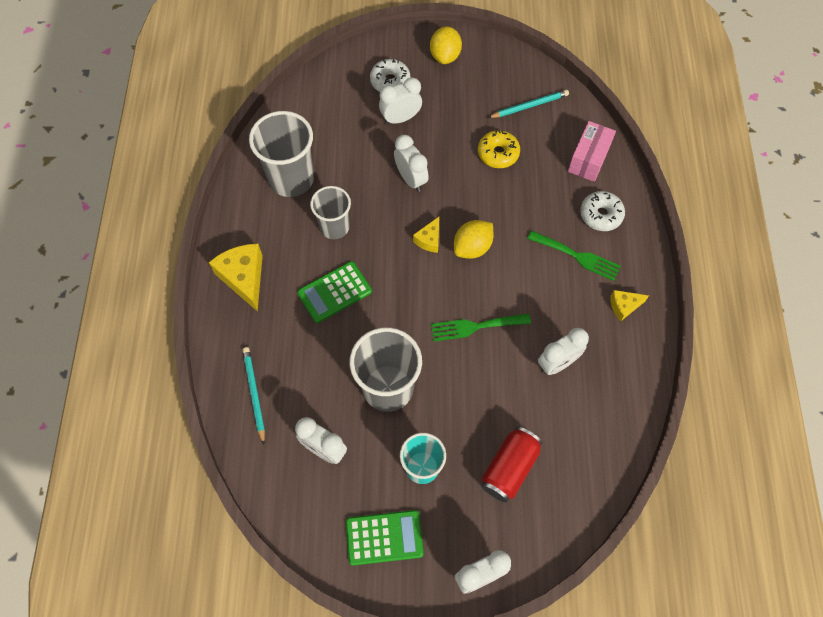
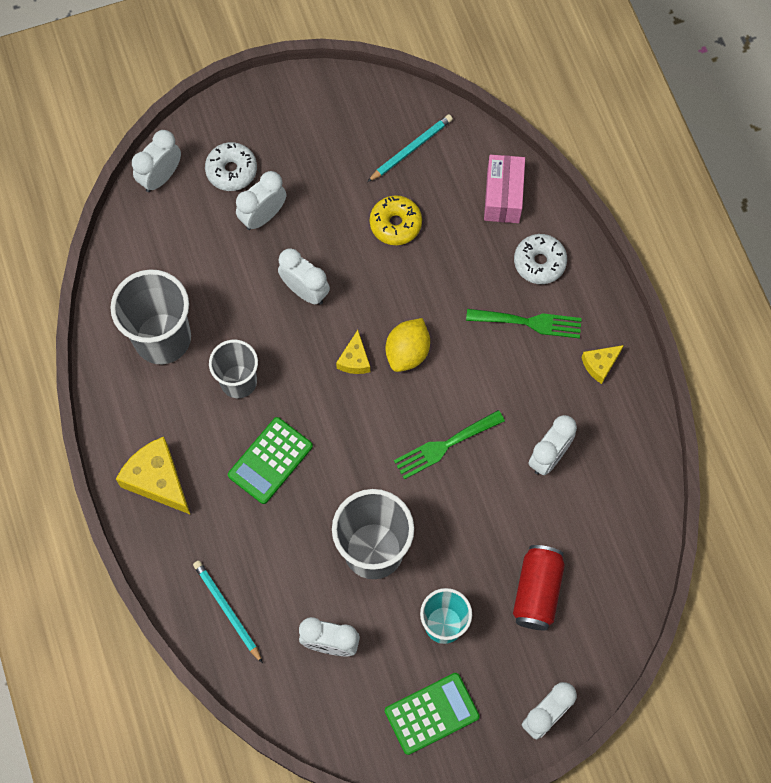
camera: 20 degrees left, 5 degrees up
(337, 70) = (161, 177): none -> white clock
(445, 56) = (286, 114): yellow lemon -> none

